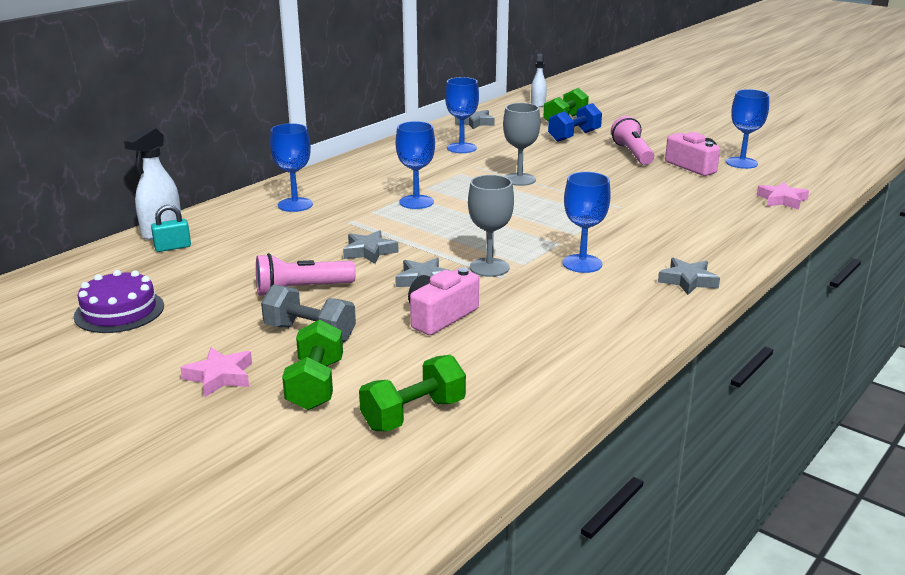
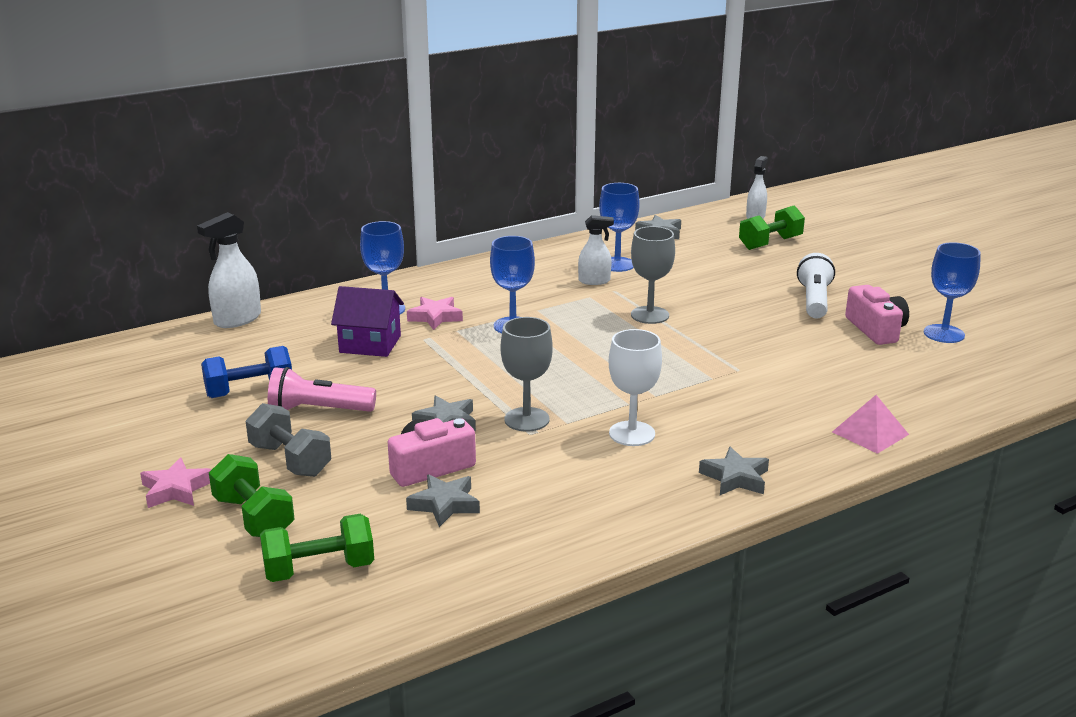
camera: 20 degrees right, 0 degrees up
(119, 311) = (139, 401): purple cake -> none
(173, 247) = (234, 339): turquoise padlock -> none
(304, 232) = (370, 344): none -> purple house
(315, 385) = (254, 517): green dumbbell -> green dumbbell turned 60 degrees counterclockwise
(369, 251) = (418, 378): grey star -> grey star (445, 504)
(454, 162) = (594, 281): none -> white spray bottle
(574, 136) = (762, 267): blue dumbbell -> blue dumbbell (249, 391)
(582, 264) = (632, 434): blue goblet -> white goblet
(632, 153) = (814, 300): pink flashlight -> white flashlight
(753, 234) = (870, 433): none -> pink pyramid
(782, 200) = (950, 393): pink star -> pink star (435, 317)

